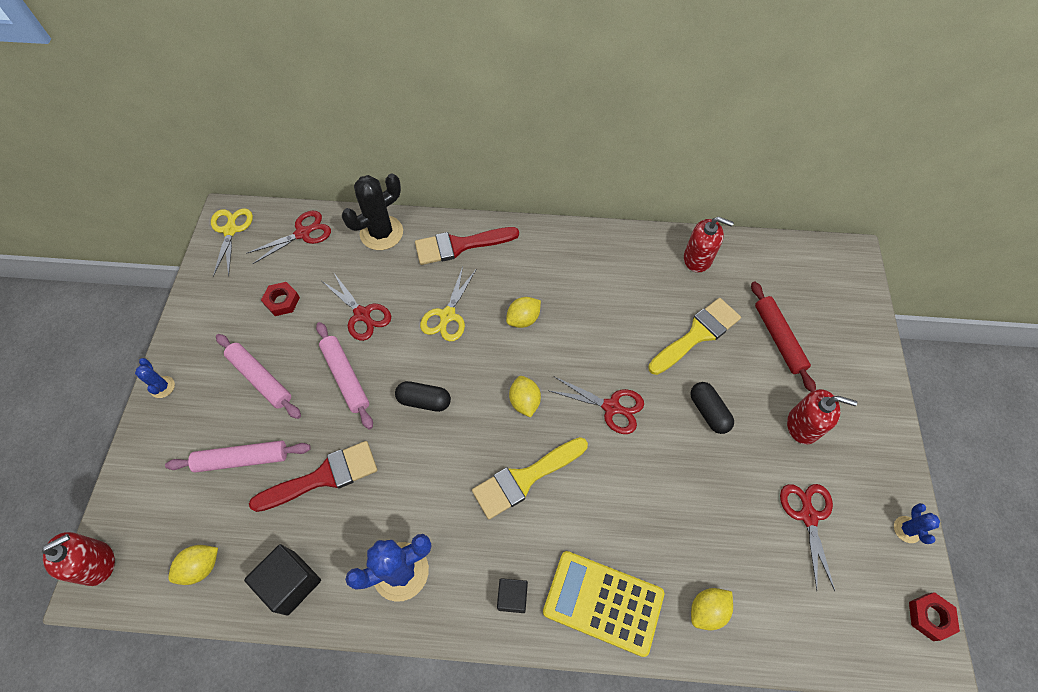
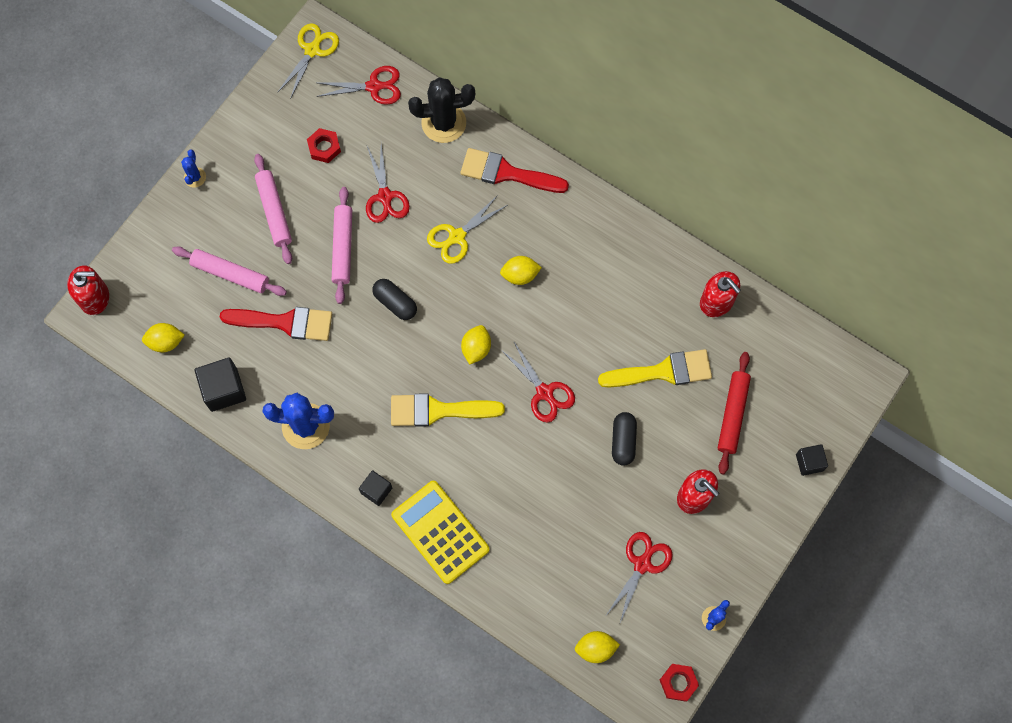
camera: 30 degrees right, 10 degrees up
(707, 610) = (513, 581): yellow lemon -> yellow lemon (595, 648)
(867, 344) = (809, 462): none -> black cube

